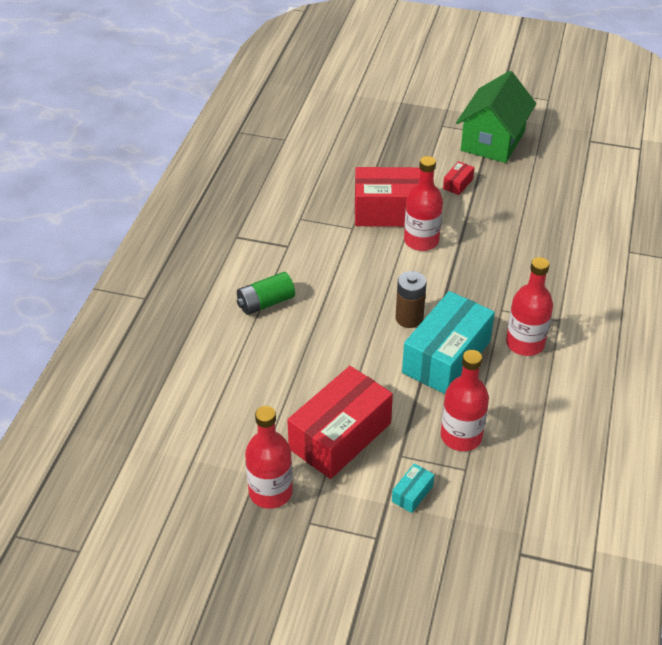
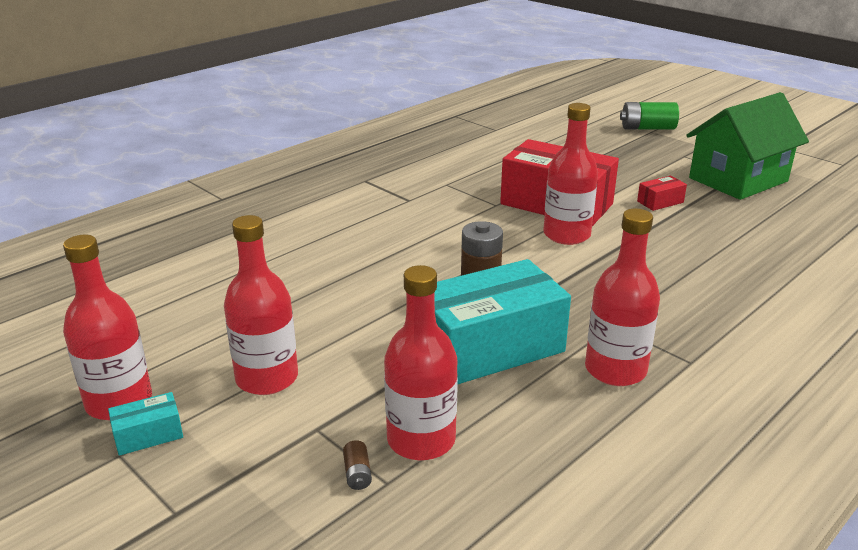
camera: 30 degrees right, 15 degrees down
(265, 303) = (331, 235): green battery -> green battery (647, 128)
(340, 436) = (267, 378): red box -> red bottle
(412, 494) = (282, 480): turquoise box -> turquoise box (148, 435)
(447, 471) = (357, 474): none -> brown battery

